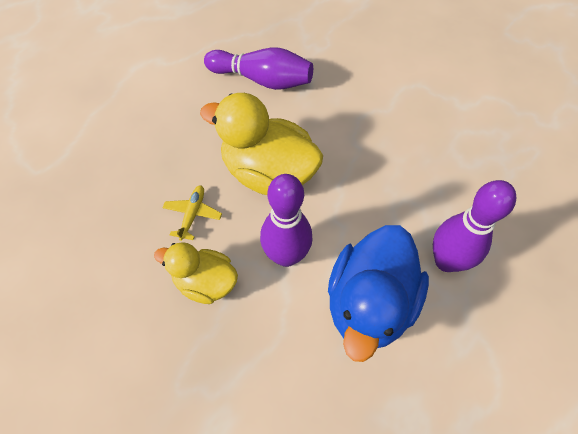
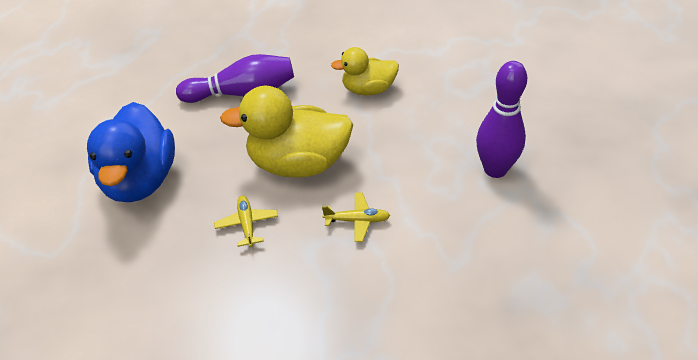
camera: 25 degrees left, 15 degrees down
(205, 282) = (296, 272): yellow duck -> yellow duck (368, 90)
(286, 255) = (357, 221): purple bowling pin -> yellow plane
(369, 303) = (452, 225): blue duck -> blue duck (140, 180)

